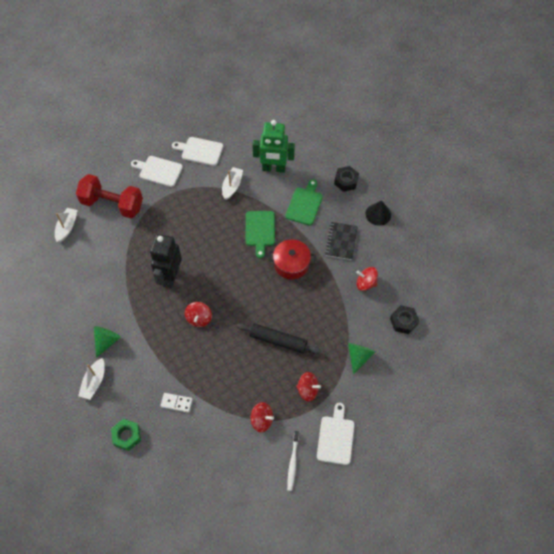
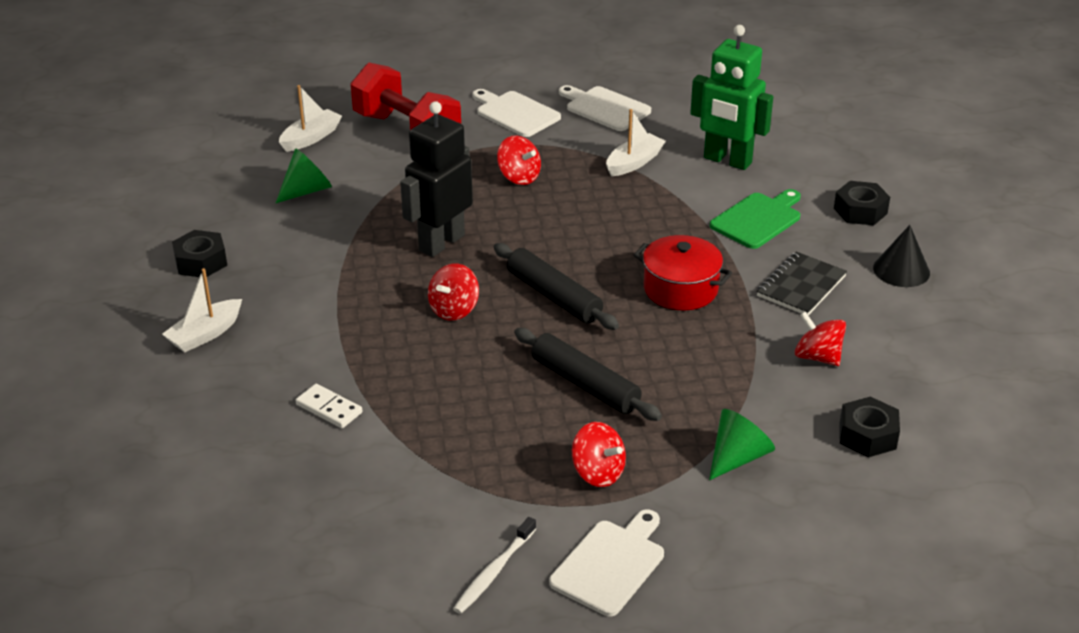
camera: 25 degrees right, 25 degrees down
(63, 336) = (201, 262): none -> black nut
(107, 341) = (268, 290): green cone -> green cone (307, 190)
(127, 436) = (205, 424): green nut -> none
(239, 291) = (553, 296): none -> black rolling pin
(260, 230) = (648, 230): green cutting board -> none
(262, 420) = (474, 486): red spinning top -> red spinning top (519, 177)

